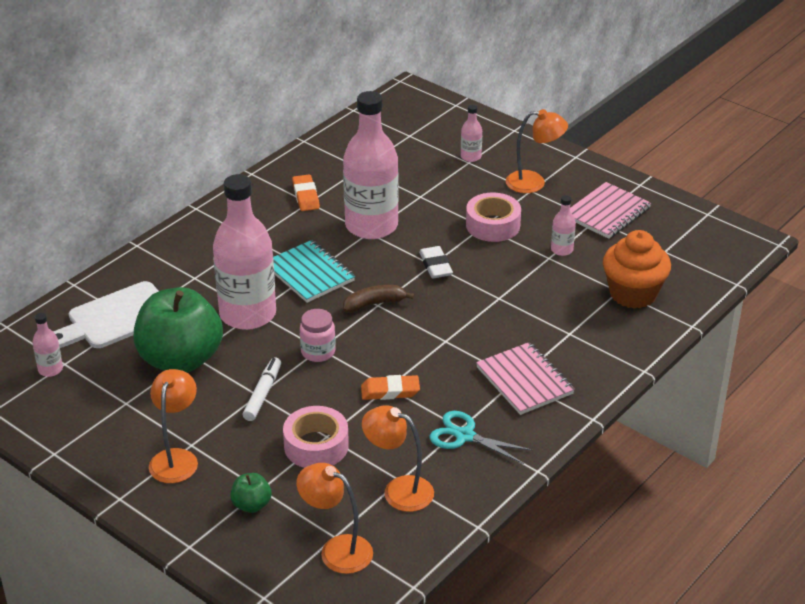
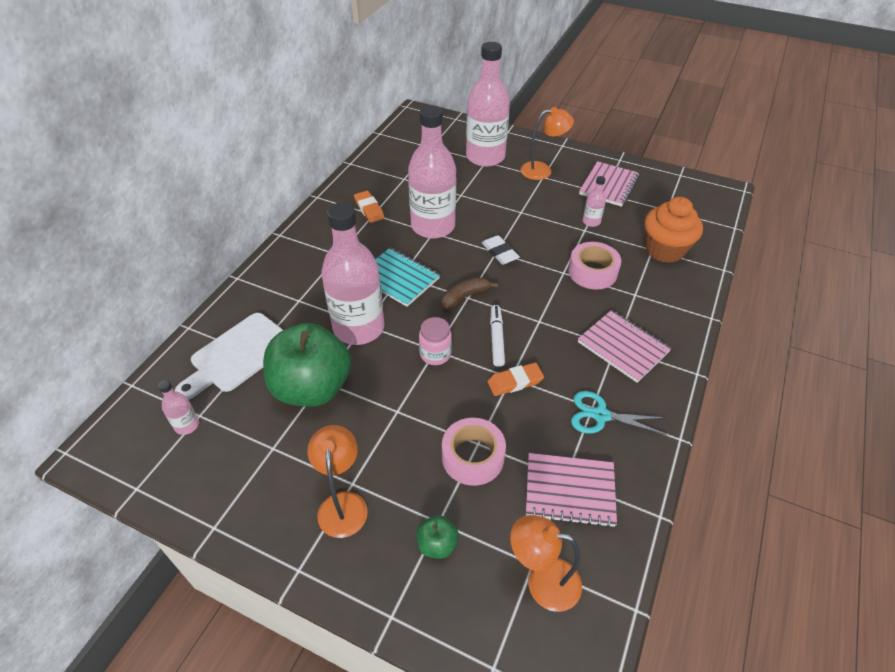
camera: 15 degrees left, 10 degrees up
(262, 394) = (401, 409): white marker -> white marker (496, 339)
(398, 490) = (569, 491): orange lamp -> pink notebook
(470, 157) = (485, 157): pink bottle -> pink bottle, size x2.40
(493, 225) = (528, 210): pink tape -> pink tape (592, 272)

